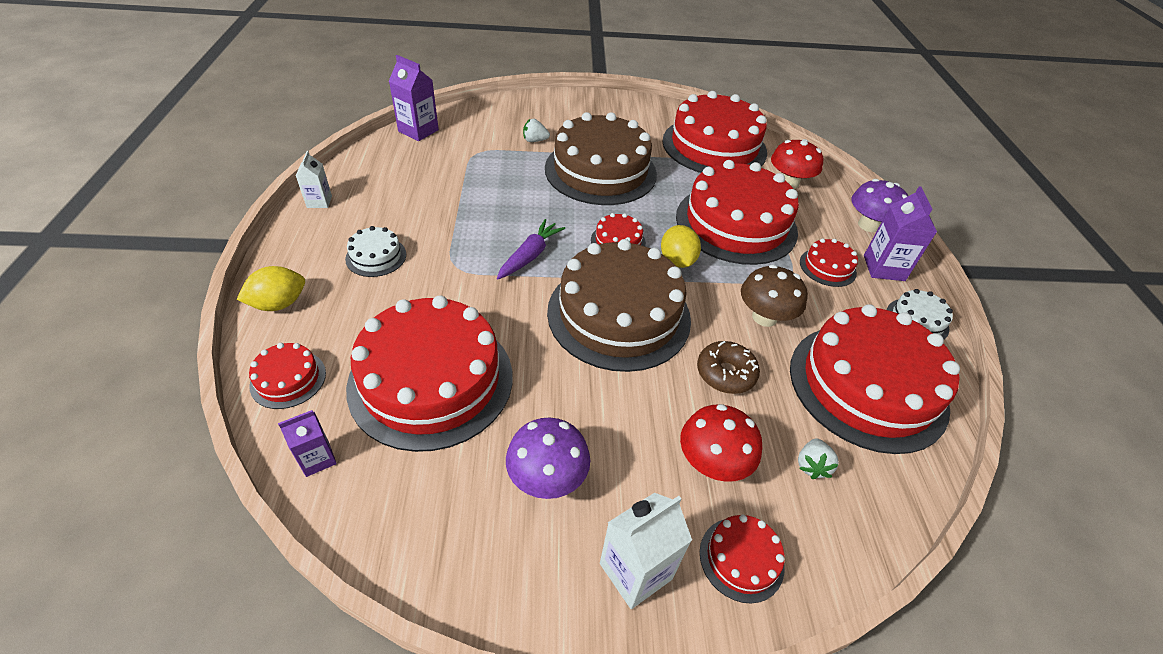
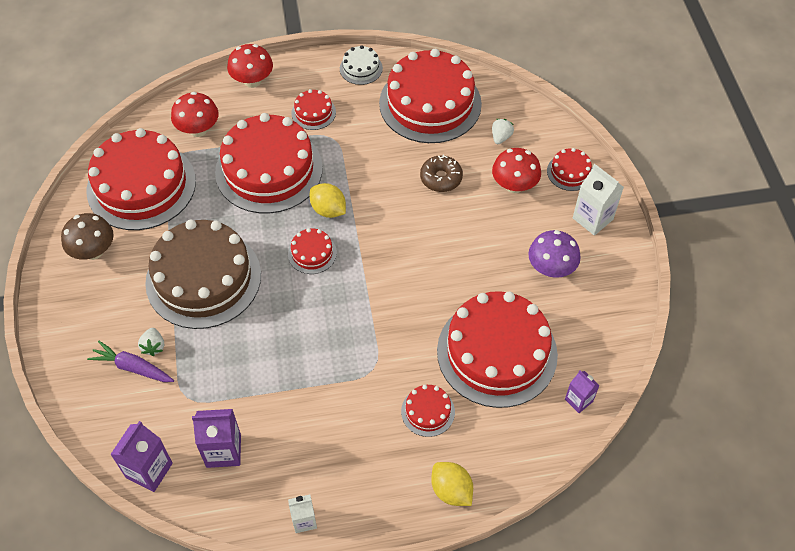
camera: 95 degrees left, 10 degrees up
(288, 379) = (523, 447): red cake -> red cake (428, 411)
(376, 256) = (374, 436): white cake -> none
(530, 256) = (346, 316): purple carrot -> purple carrot (133, 367)
(619, 314) = (400, 244): brown cake -> none
(677, 261) = (328, 210): yellow lemon -> yellow lemon turned 60 degrees clockwise
(764, 317) = (380, 154): brown mushroom -> brown mushroom (93, 251)
(811, 465) = (501, 137): white strawberry -> white strawberry turned 75 degrees counterclockwise
(868, 225) = (252, 81): purple mushroom -> red mushroom
(884, 268) = (306, 78): purple carton -> purple carton (223, 451)

